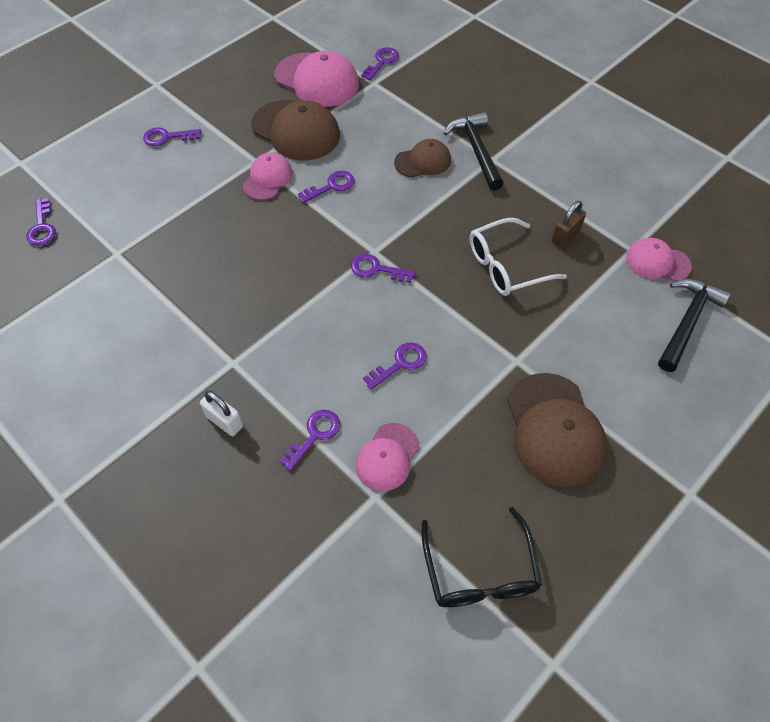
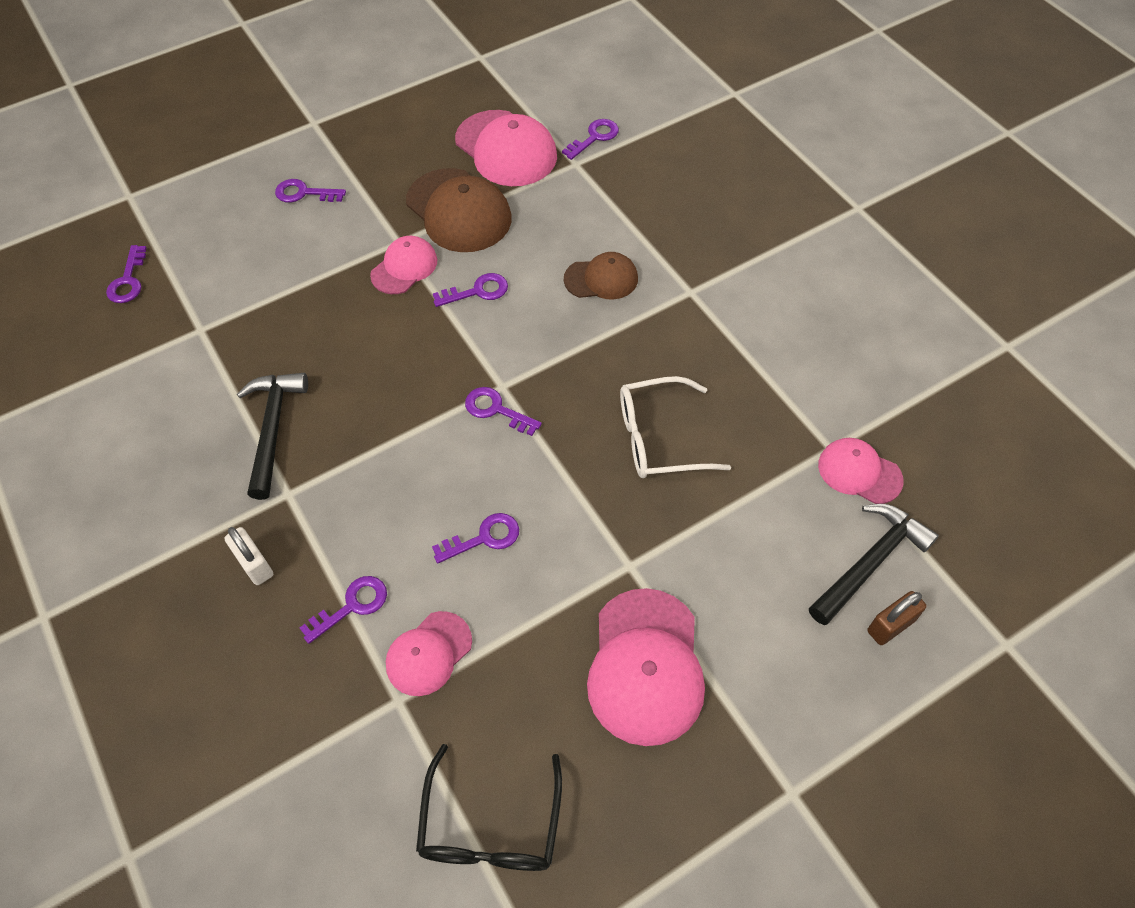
camera: 15 degrees right, 0 degrees up
(476, 151) = (674, 277): black hammer -> black hammer (272, 429)
(554, 429) = (645, 666): brown cap -> pink cap
(565, 236) = (749, 413): brown padlock -> brown padlock (890, 626)

